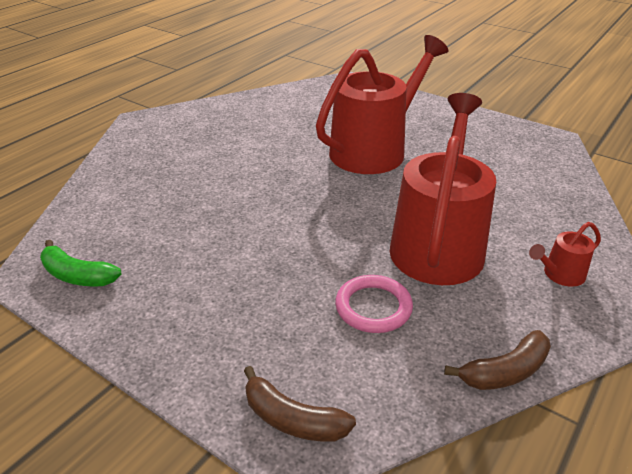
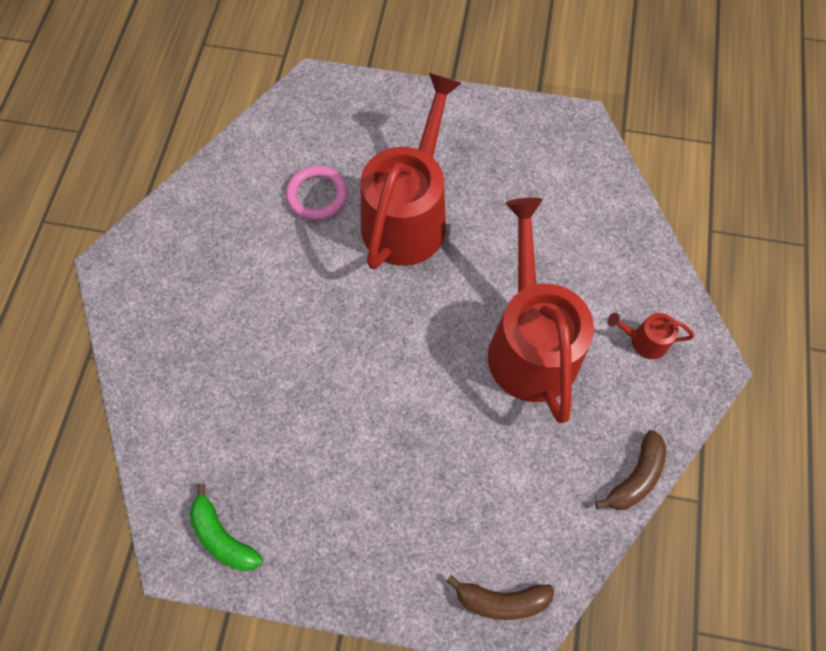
camera: 25 degrees left, 30 degrees up
(77, 275) = (223, 536): green banana -> green banana turned 45 degrees clockwise
(373, 307) = (508, 452): pink ring -> pink ring (317, 195)
(560, 274) = (644, 341): red watering can -> red watering can turned 60 degrees clockwise

